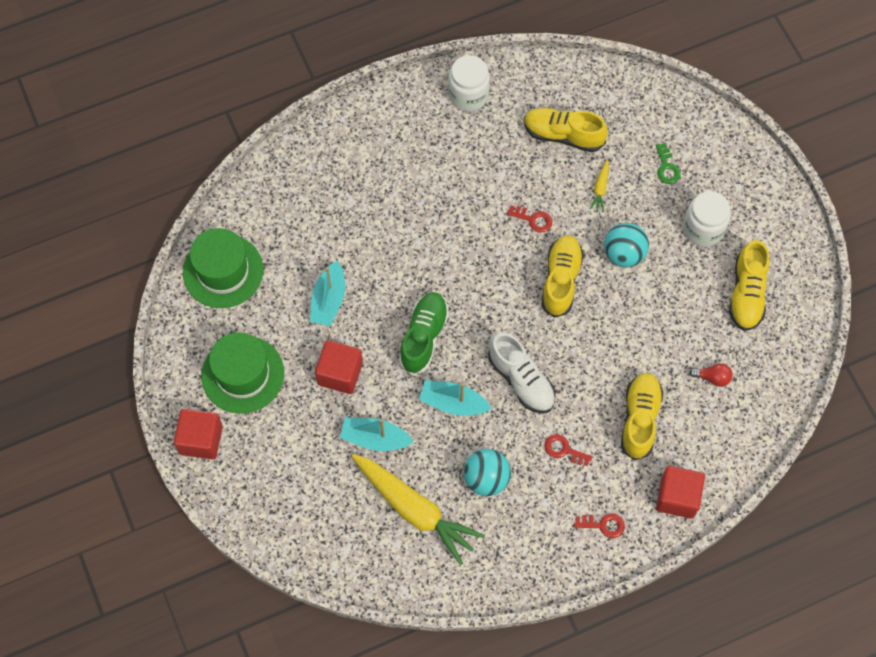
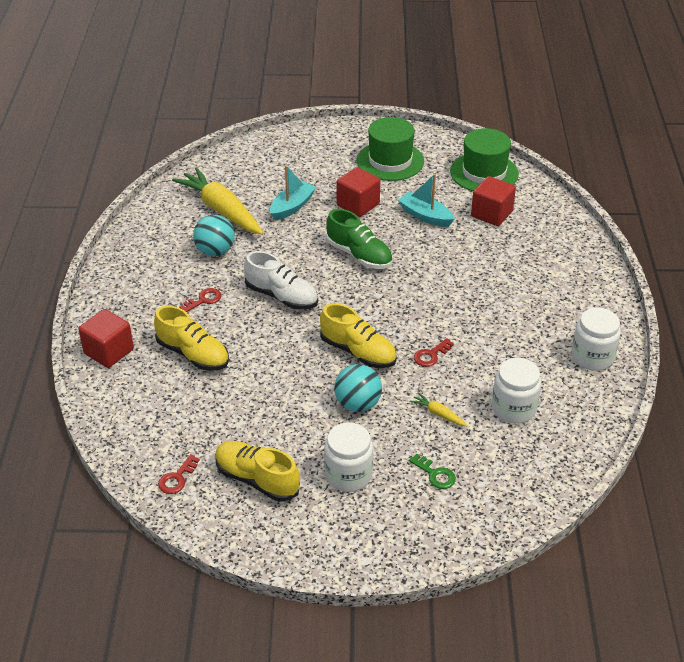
camera: 115 degrees right, 25 degrees down
(201, 440) = (352, 132): red cube -> red cube (491, 214)
(415, 510) = (221, 210): yellow carrot -> yellow carrot turned 75 degrees clockwise
(453, 403) = (290, 253): turquoise boat -> none
(521, 380) = (282, 296): white shoe -> white shoe turned 135 degrees counterclockwise
(563, 135) = (513, 408): yellow shoe -> white jar
(603, 525) = (125, 300): red key -> red key (177, 478)
(666, 167) = (435, 474): green key -> green key turned 150 degrees counterclockwise
(712, 377) = (193, 418): red light bulb -> none

